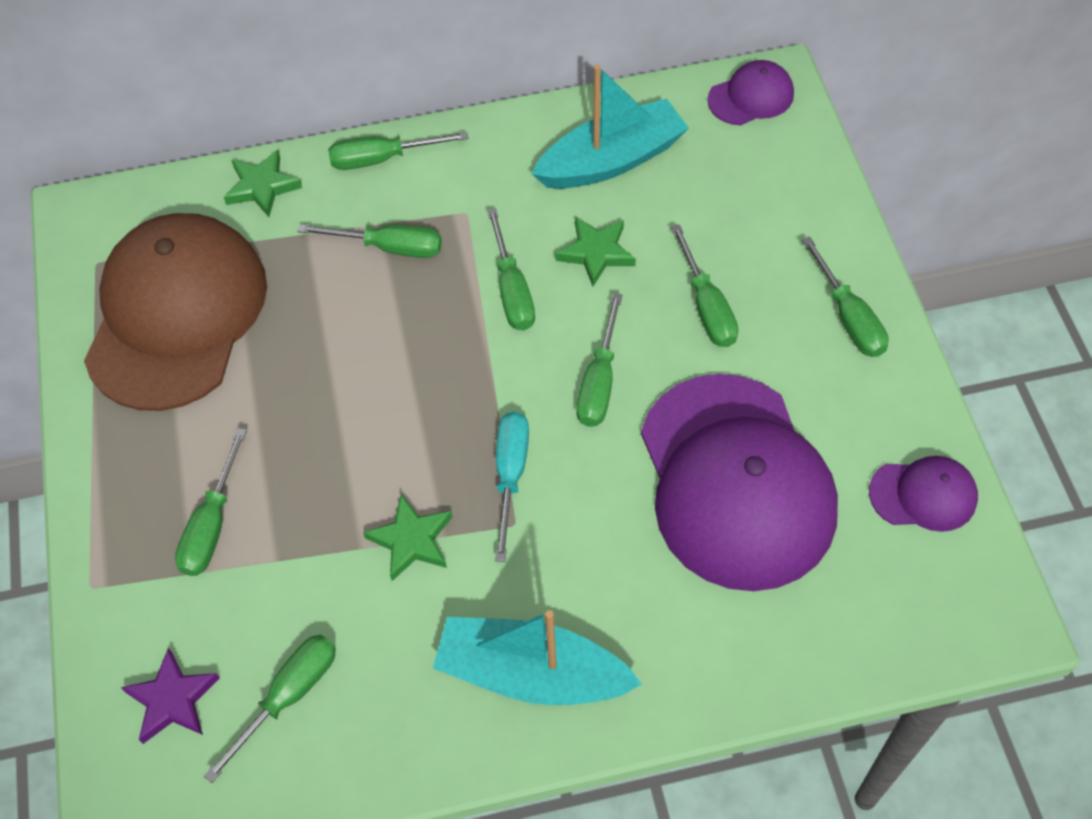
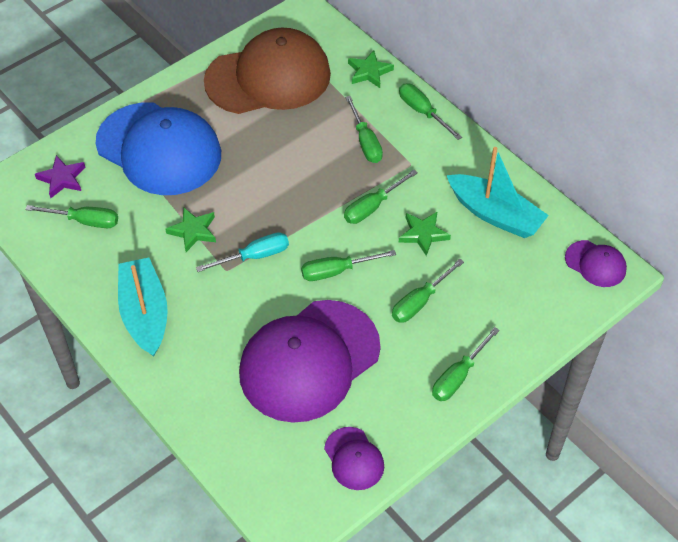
camera: 60 degrees right, 5 degrees down
(212, 524) = (159, 149): green screwdriver -> blue cap

